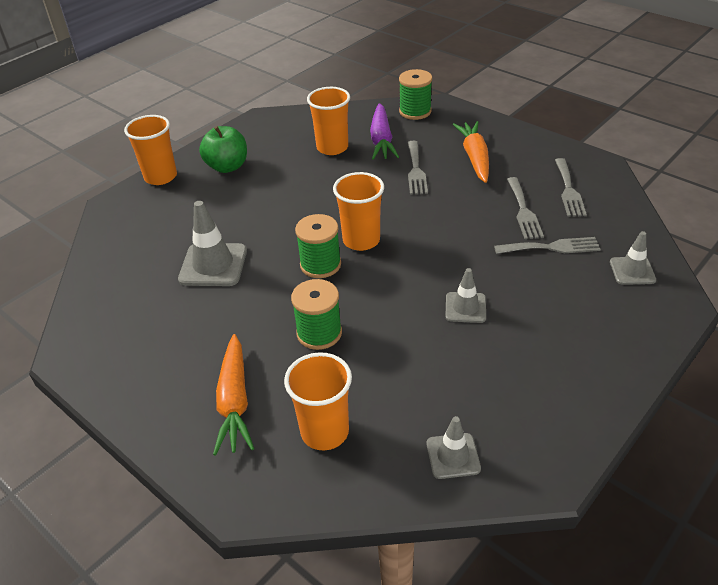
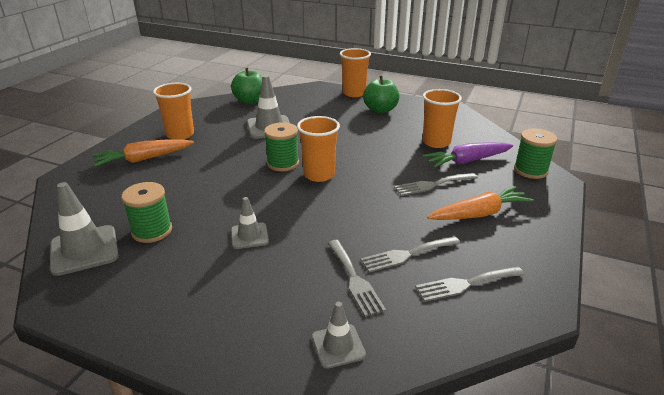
camera: 70 degrees right, 10 degrees down
(109, 275) = (250, 101): none -> green apple
(319, 333) = (208, 176): green spool -> green spool (152, 231)
(325, 432) = (115, 194): orange cup -> orange cup (180, 135)
(453, 456) = (84, 250): grey traffic cone -> grey traffic cone, size x1.65

